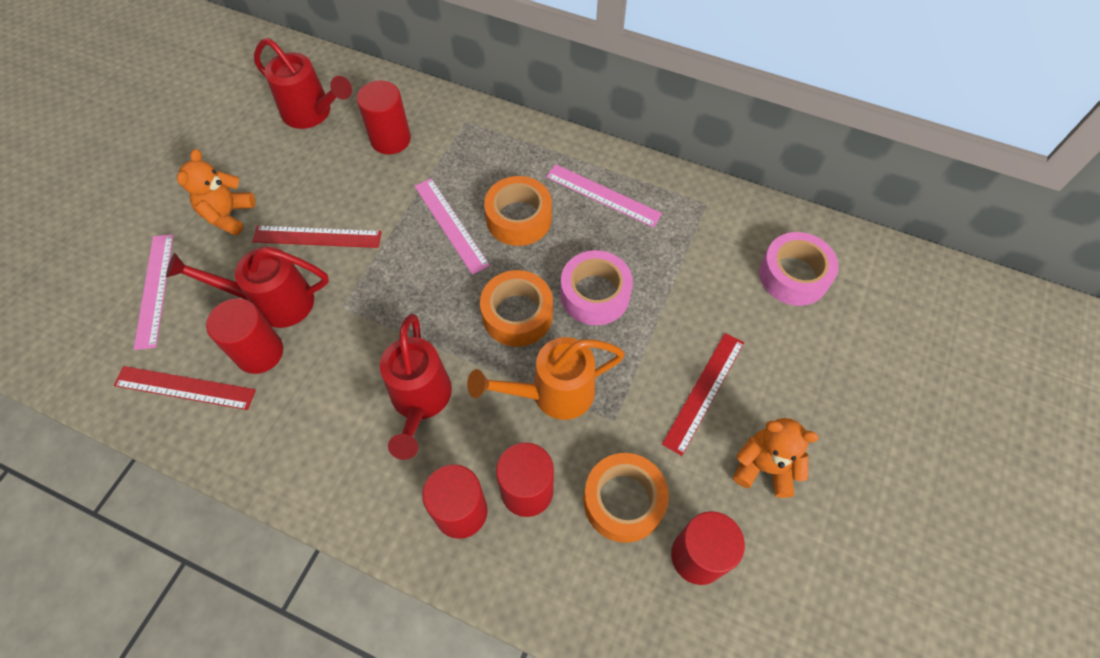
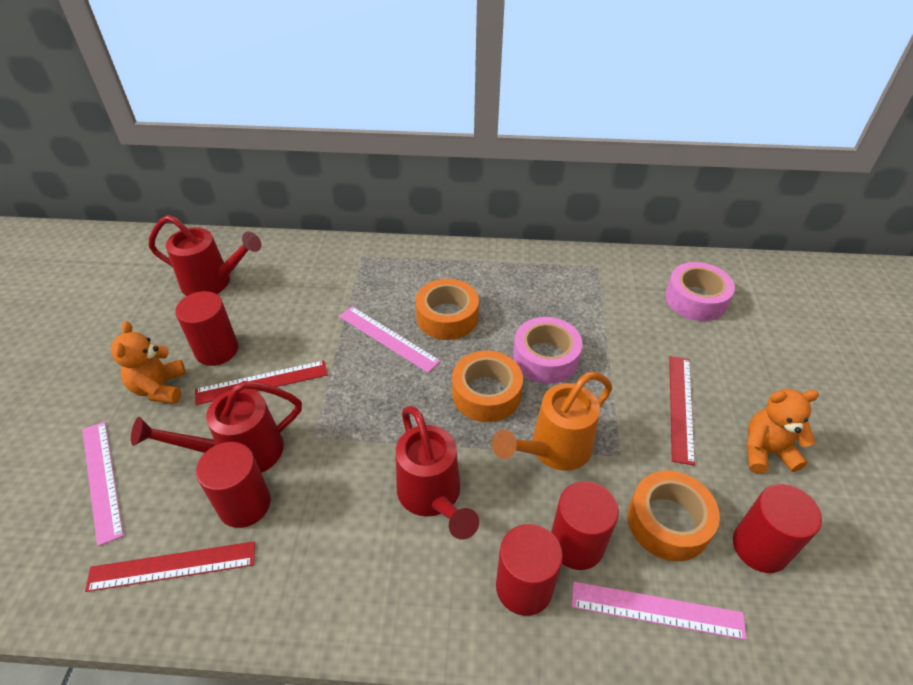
camera: 20 degrees left, 15 degrees down
(390, 139) = (299, 285): red cylinder -> red cylinder (217, 350)
(603, 195) = (510, 281): pink ruler -> pink ruler (657, 610)

